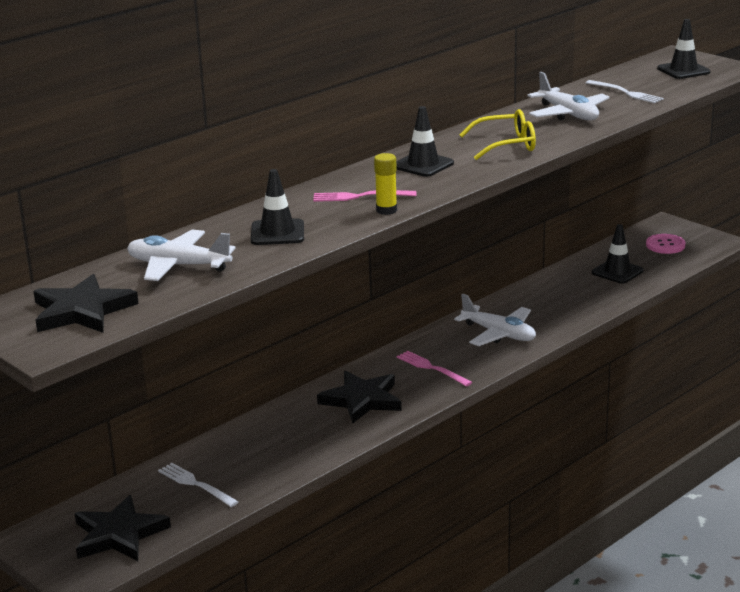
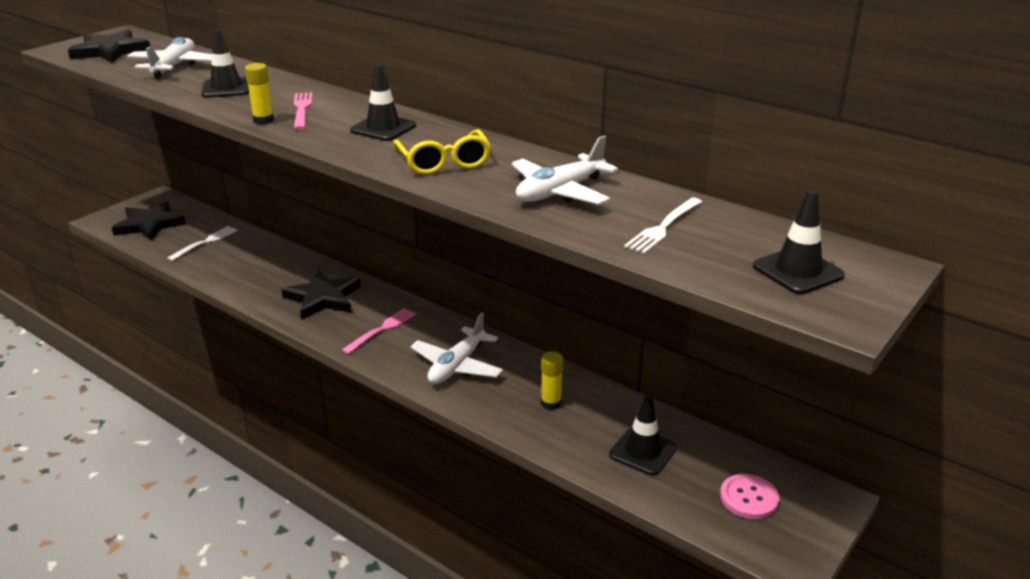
camera: 80 degrees right, 5 degrees up
(557, 299) = (551, 403): none -> yellow glue stick

